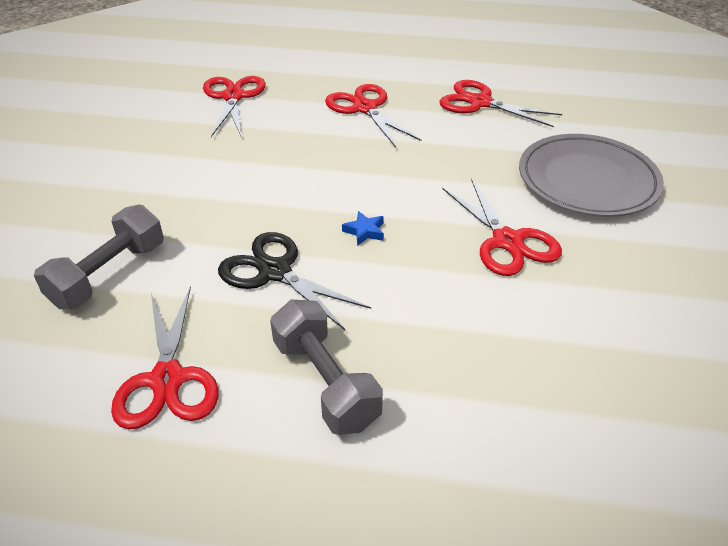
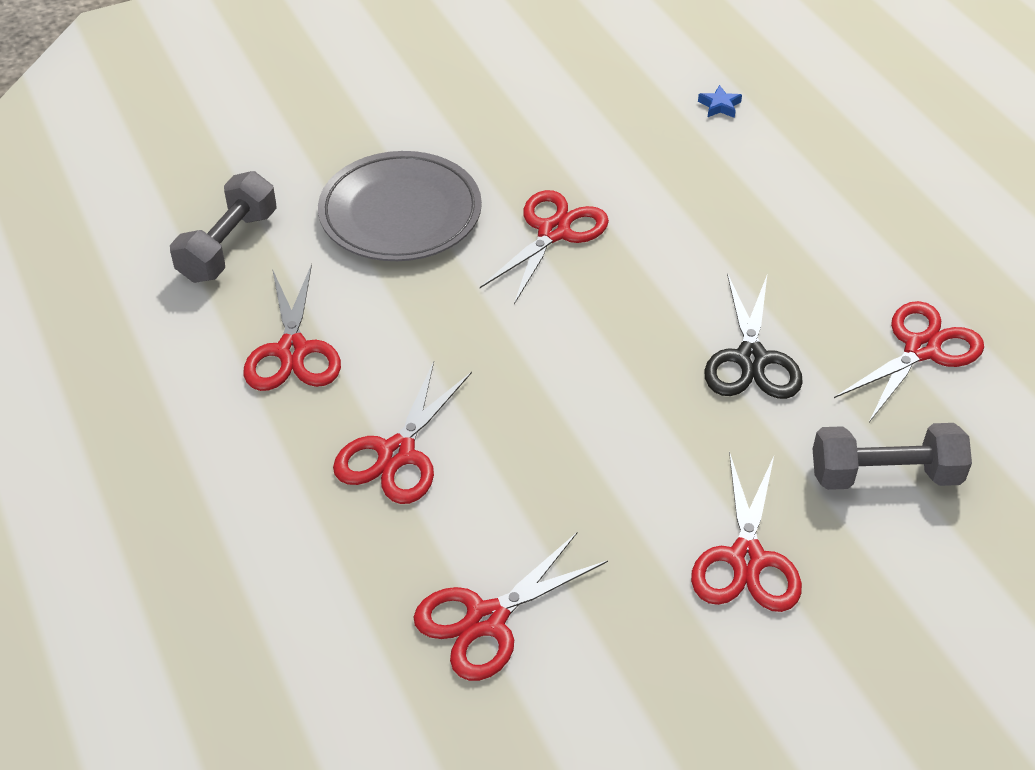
camera: 125 degrees left, 5 degrees up
(146, 184) = (746, 559): none -> red scissors
(325, 382) = (821, 263): grey dumbbell -> grey dumbbell (228, 246)
(364, 231) = (635, 329): blue star -> blue star (719, 106)

